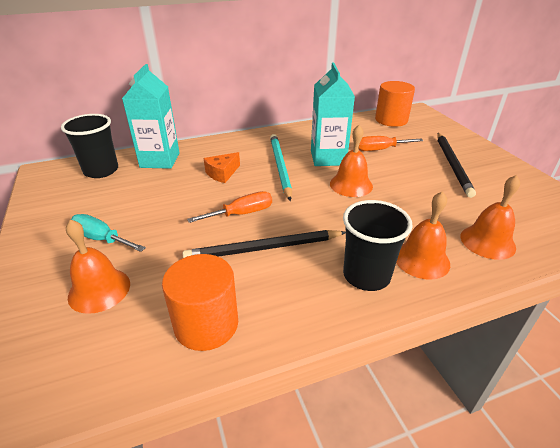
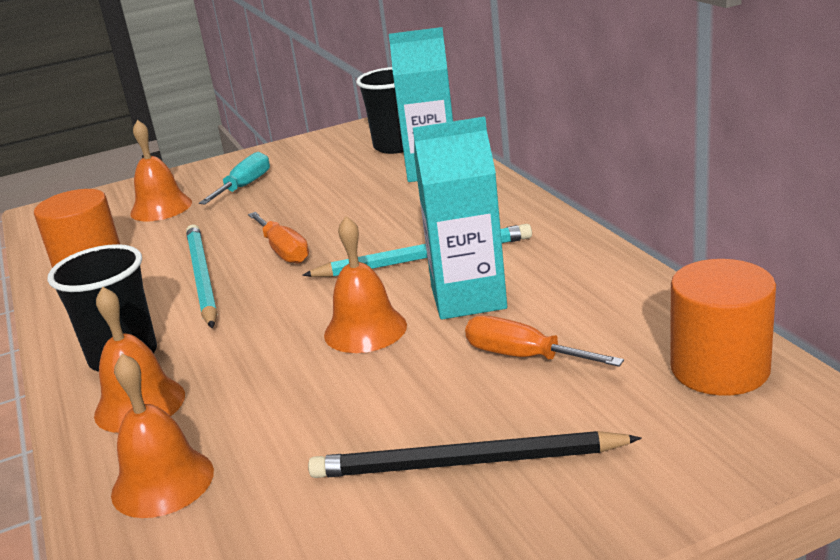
camera: 90 degrees right, 10 degrees down
(222, 173) = (396, 218): orange cheese -> none
(264, 248) = (202, 278): black pencil -> turquoise pencil
(380, 149) = (523, 356): orange screwdriver -> orange screwdriver turned 45 degrees counterclockwise

